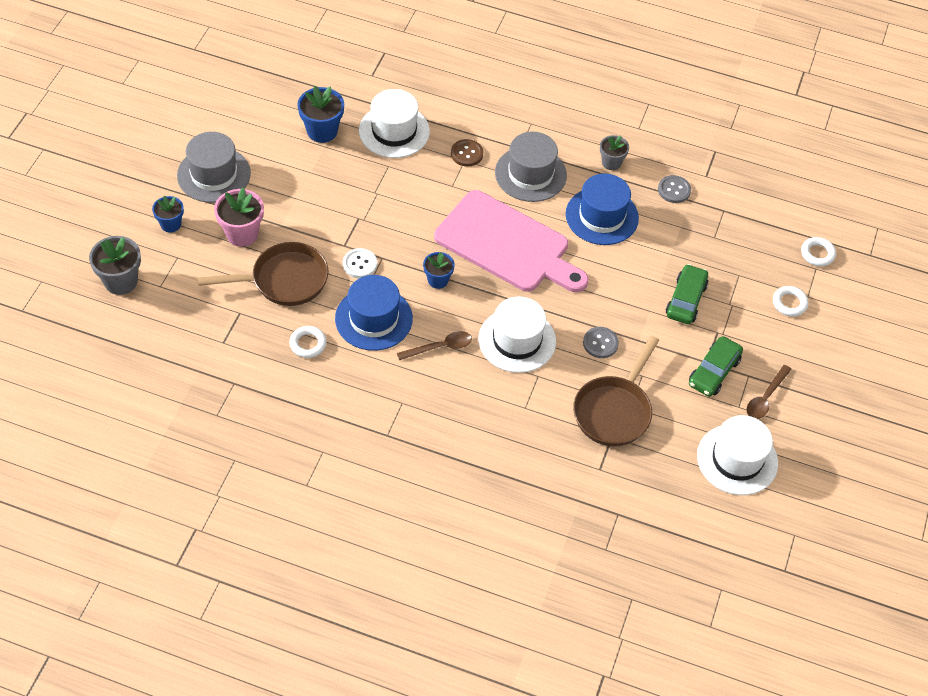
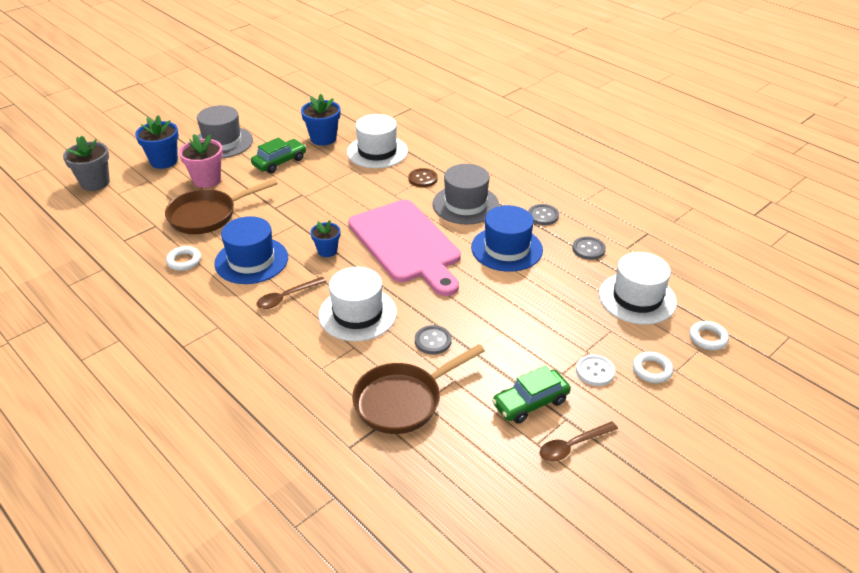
camera: 30 degrees right, 15 degrees down
(170, 224) = (164, 161): blue flower pot -> blue flower pot, size x1.58
(283, 280) = (208, 215): brown pan -> brown pan turned 135 degrees clockwise
(360, 264) = (275, 222): white button -> white button (595, 371)
(440, 347) = (286, 297): brown spoon -> brown spoon turned 135 degrees clockwise
(611, 163) = (543, 215): grey flower pot -> grey button
(686, 300) = (543, 333): green car -> green car (280, 162)
(737, 459) = (501, 494): white hat -> white hat (637, 298)

